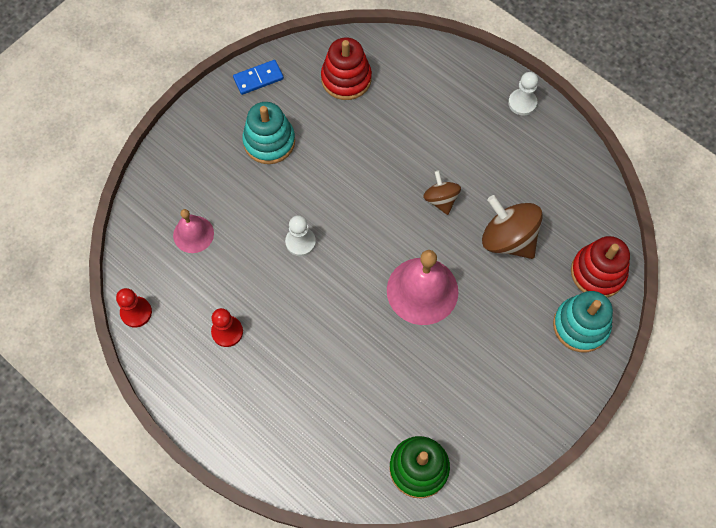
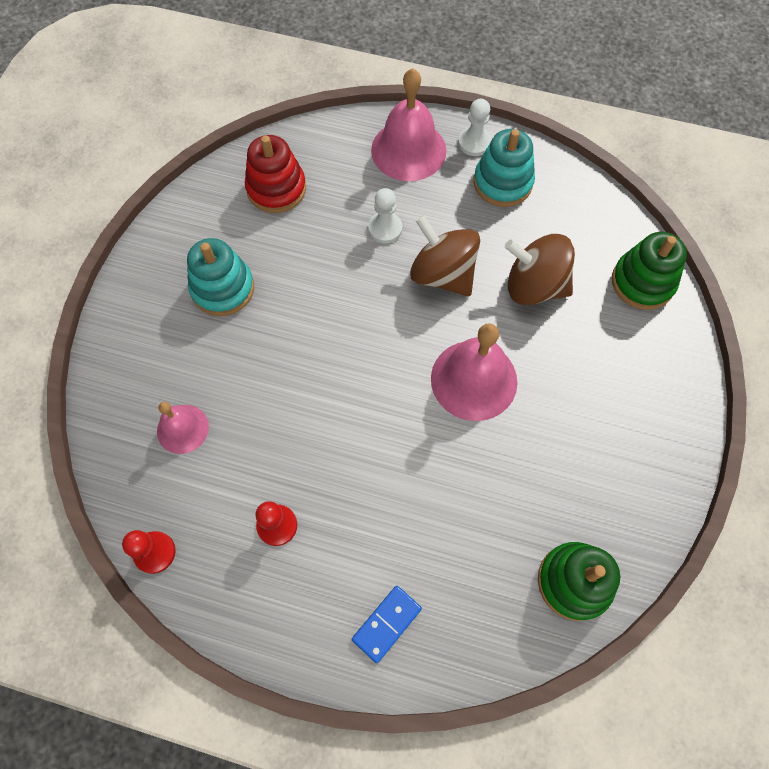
camera: 25 degrees left, 0 degrees up
(258, 78) = (177, 225): blue domino -> blue domino (386, 623)
(300, 242) = (312, 384): white pawn -> white pawn (385, 229)
(441, 199) = (442, 274): brown spinning top -> brown spinning top, size x1.71
(465, 88) = (408, 150): none -> pink bell
(580, 326) = (656, 344): turquoise stacking toy -> turquoise stacking toy (502, 183)
(598, 272) = (642, 282): red stacking toy -> green stacking toy

